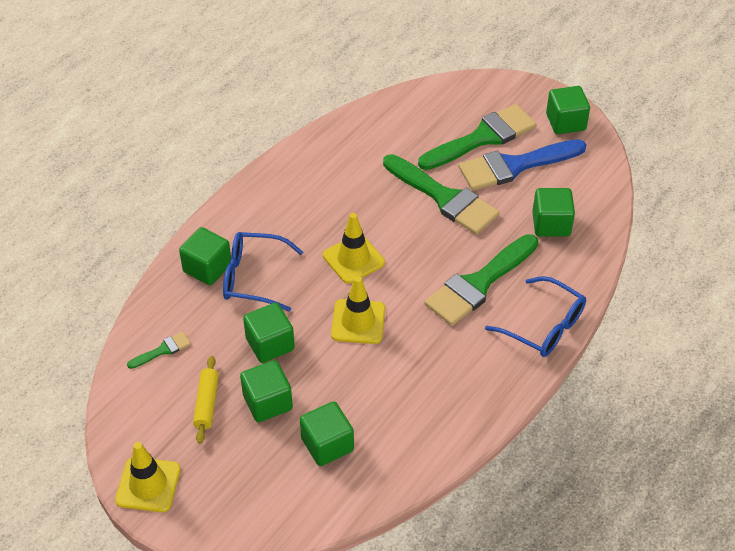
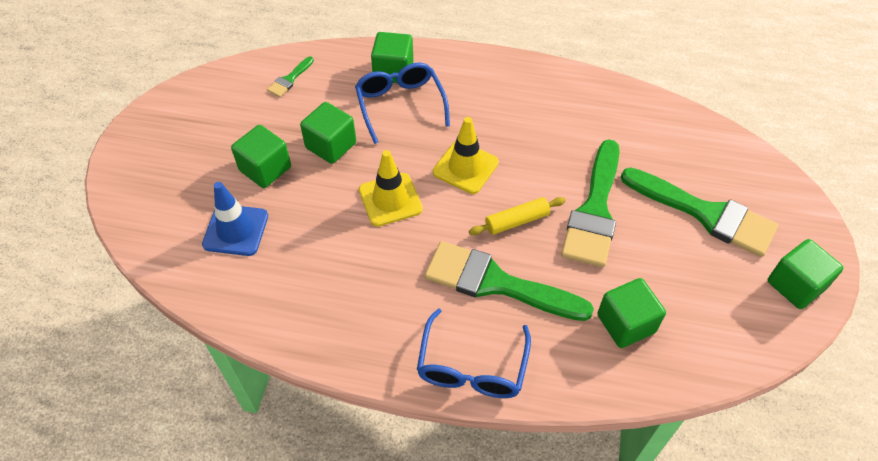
camera: 65 degrees right, 5 degrees up
(148, 485) = (150, 125): yellow traffic cone -> none
(163, 350) = (290, 79): green brush -> green brush turned 90 degrees clockwise
(207, 403) = (246, 129): yellow rolling pin -> yellow rolling pin (517, 221)
(327, 444) = (236, 230): green cube -> blue traffic cone
(515, 166) = (687, 258): blue brush -> none

